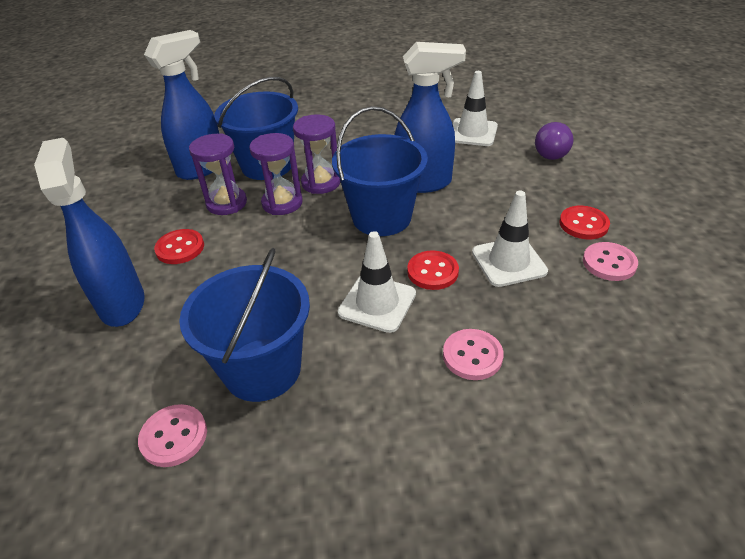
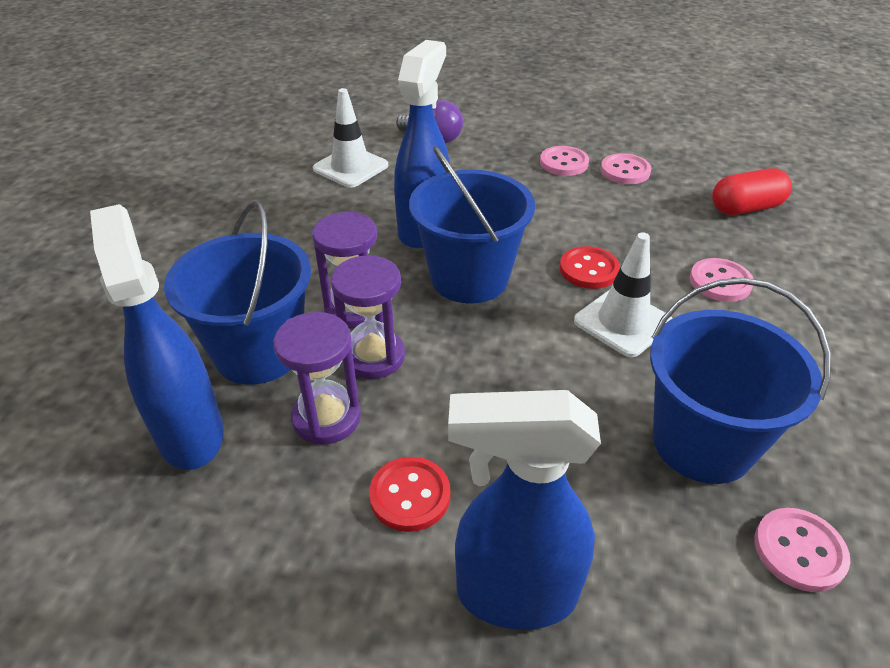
camera: 70 degrees left, 0 degrees up
(508, 262) = (597, 220): white traffic cone -> none
(583, 224) = (564, 163): red button -> pink button
(624, 361) = (746, 208): none -> red capsule

